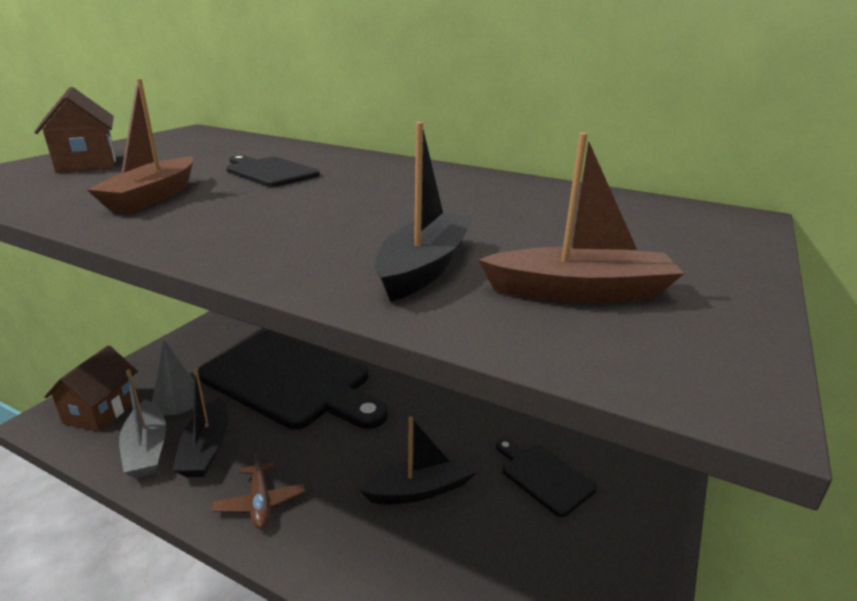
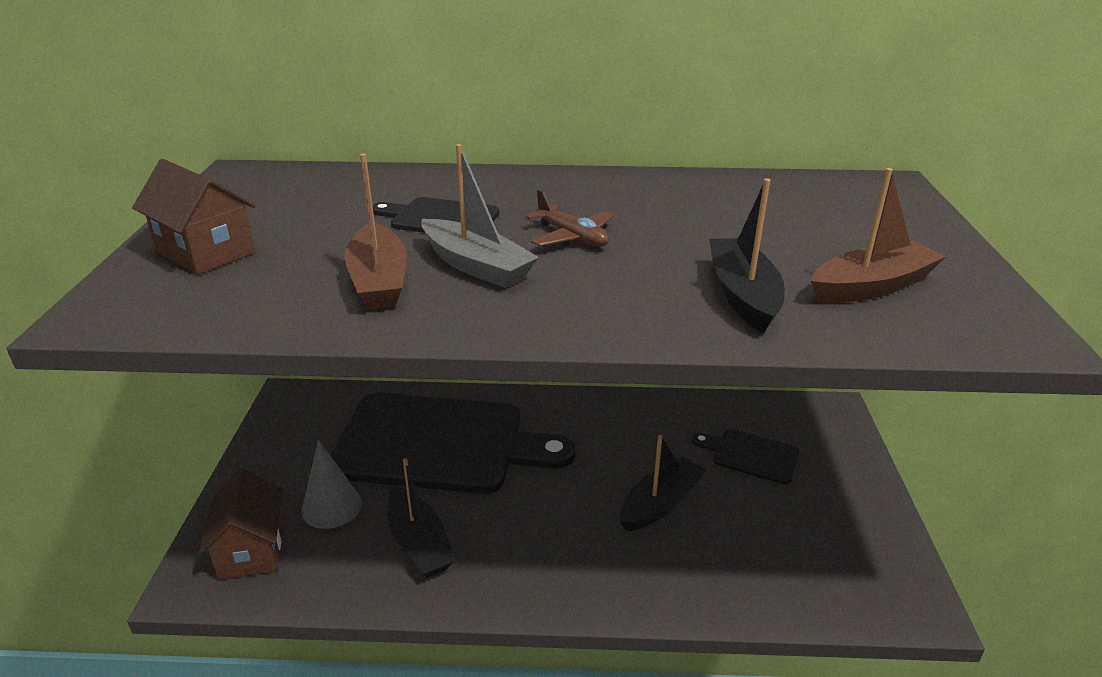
camera: 25 degrees left, 5 degrees up
(146, 449) = (353, 568): grey boat -> grey boat (476, 266)
(260, 502) = (525, 571): brown plane -> brown plane (572, 237)

